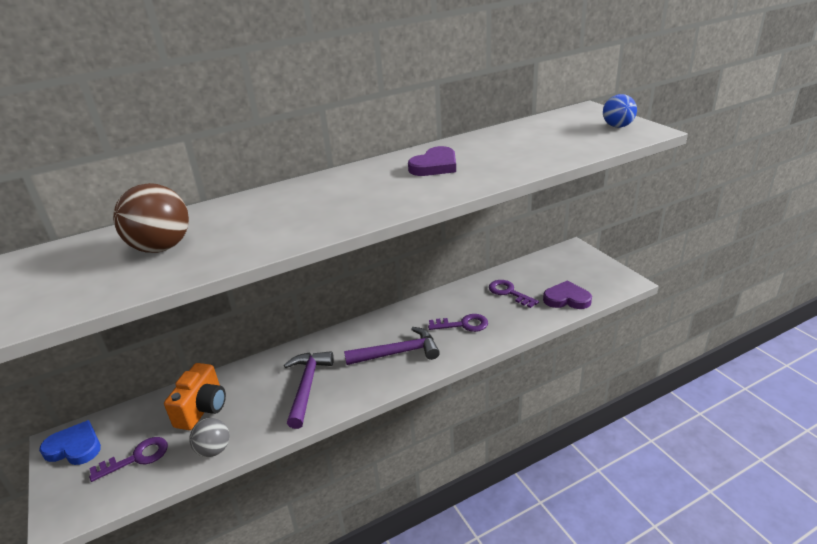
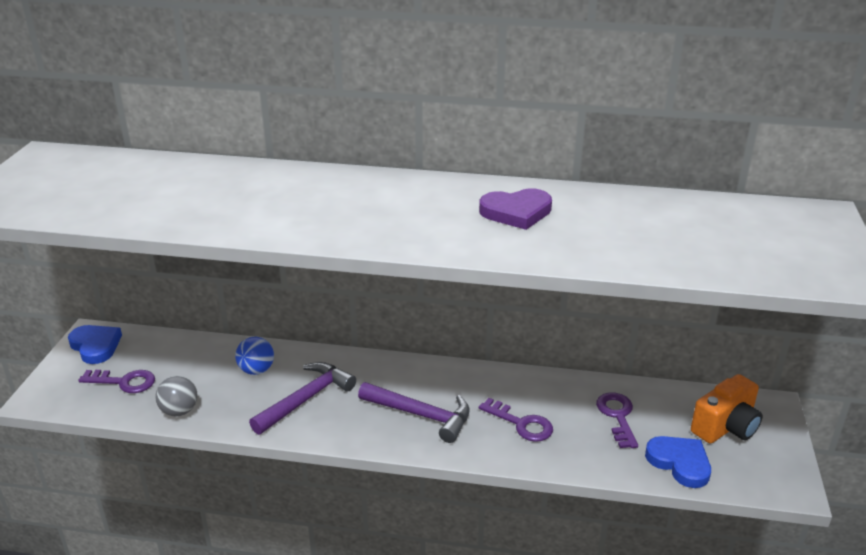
camera: 35 degrees right, 0 degrees up
(162, 247) = (181, 191): brown ball -> none
(202, 409) = (207, 369): orange camera -> orange camera (725, 427)
(567, 299) = (679, 463): purple heart -> blue heart
(617, 126) = (819, 255): blue ball -> blue ball (256, 370)

